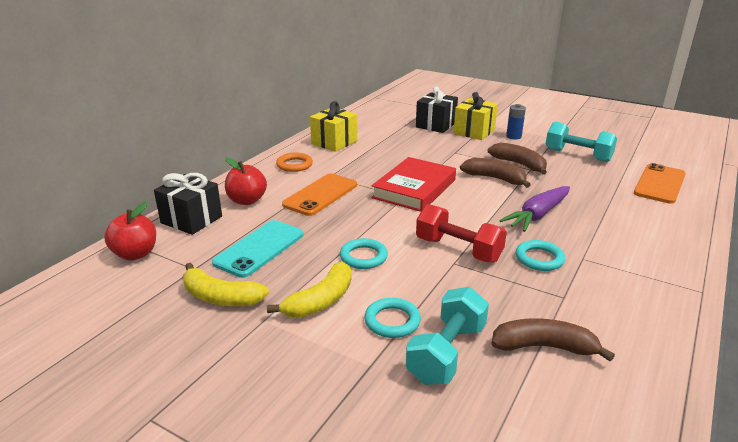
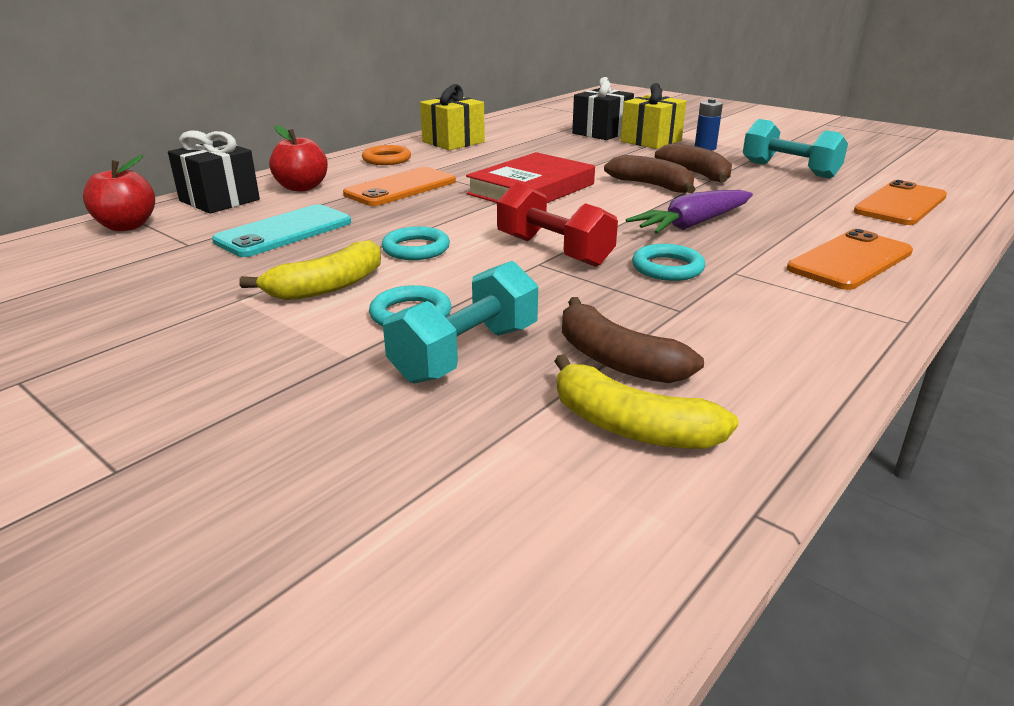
camera: 10 degrees right, 0 degrees up
(220, 297) = (199, 273): yellow banana -> yellow banana (630, 426)
(544, 347) = (616, 360): brown banana -> brown banana turned 150 degrees counterclockwise
(649, 240) = (850, 260): none -> orange phone

